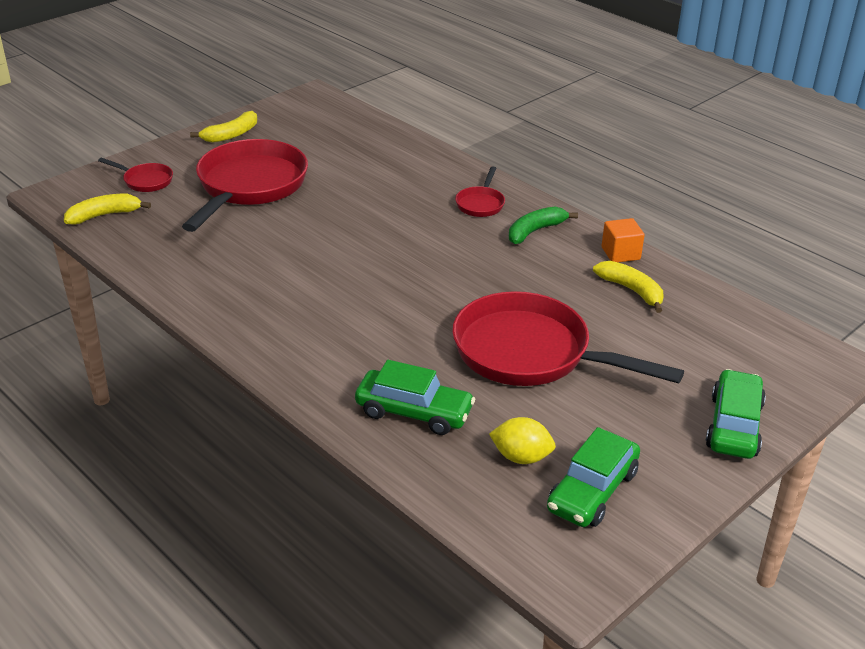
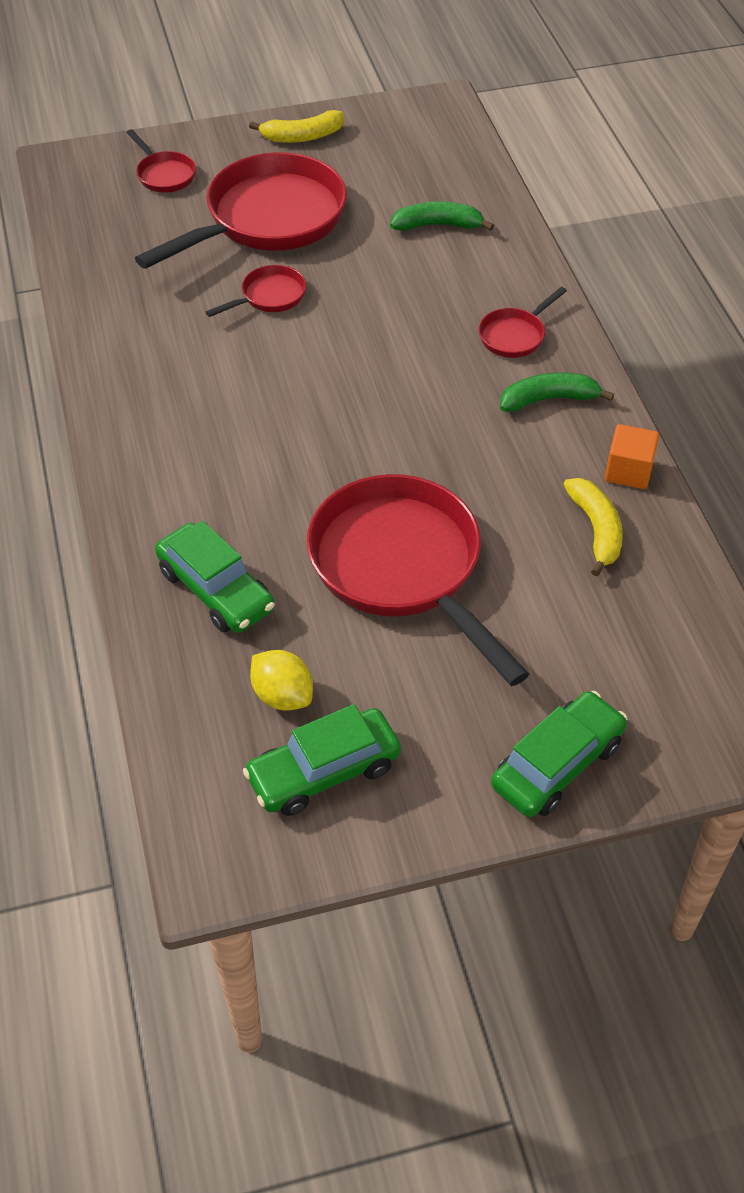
camera: 30 degrees right, 15 degrees up
(104, 215) = (91, 209): yellow banana -> none
(291, 229) = (269, 296): none -> red pan
(373, 159) = (438, 225): none -> green banana

